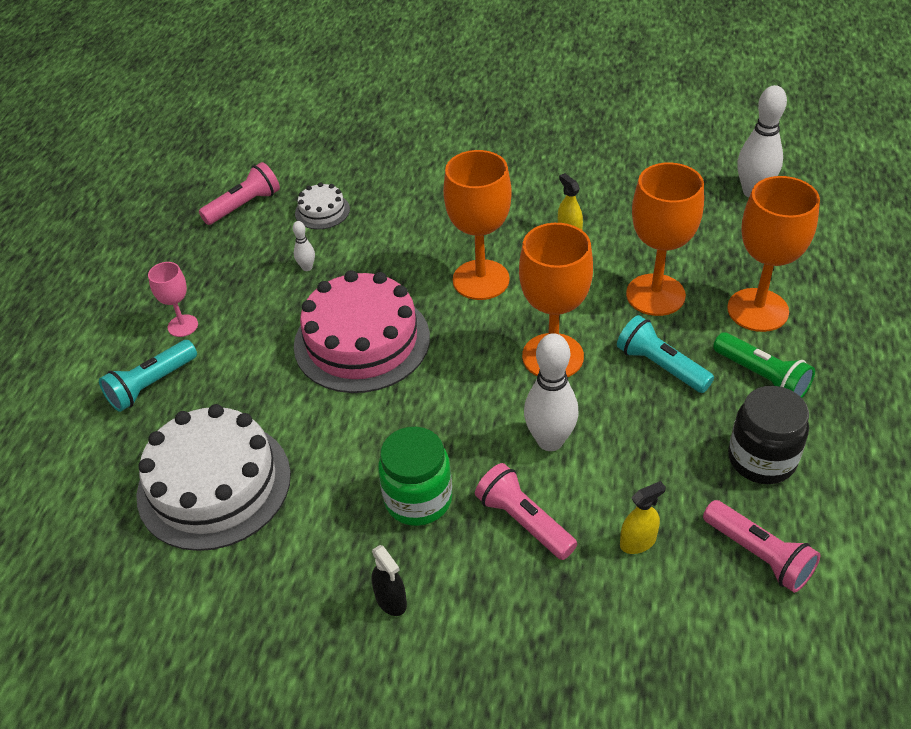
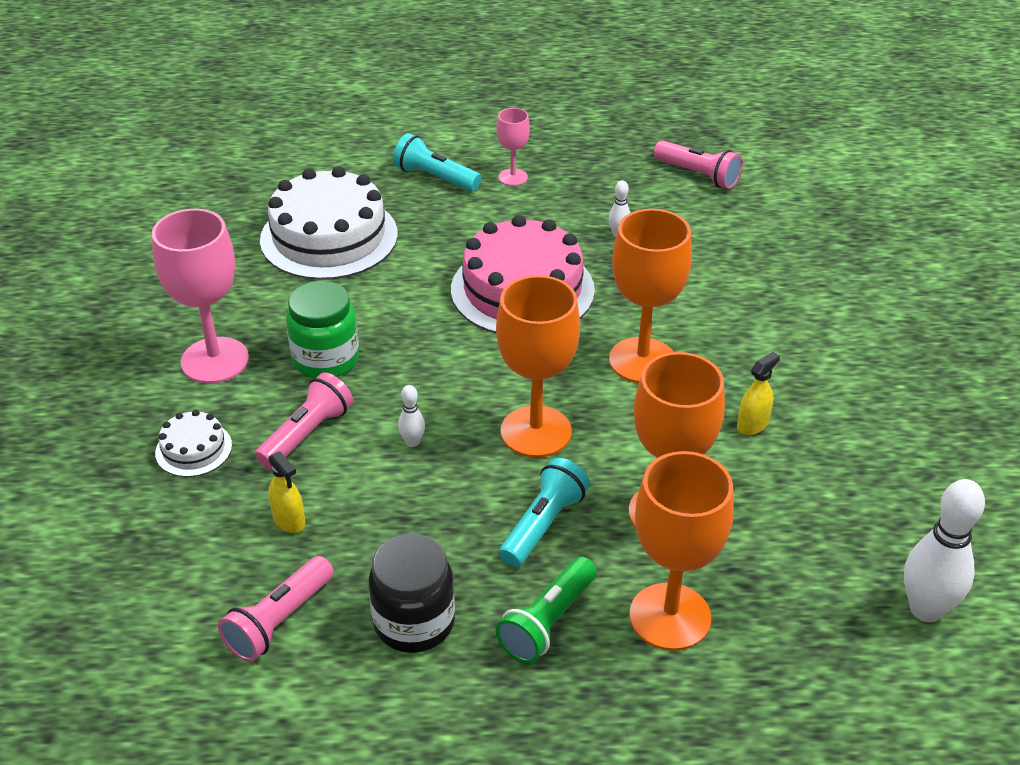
camera: 75 degrees right, 5 degrees down
(322, 211) = (711, 227): white cake -> white cake (193, 449)
(391, 600) = (215, 360): black spray bottle -> pink goblet
(550, 441) = (412, 442): white bowling pin -> white bowling pin, size x0.47

